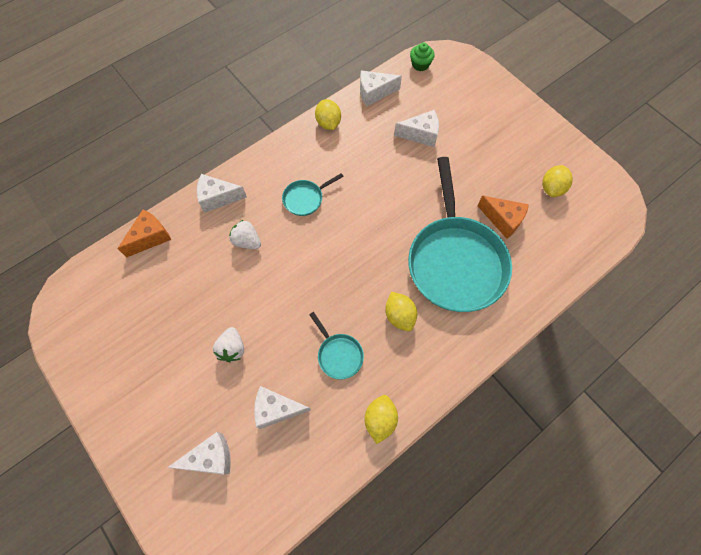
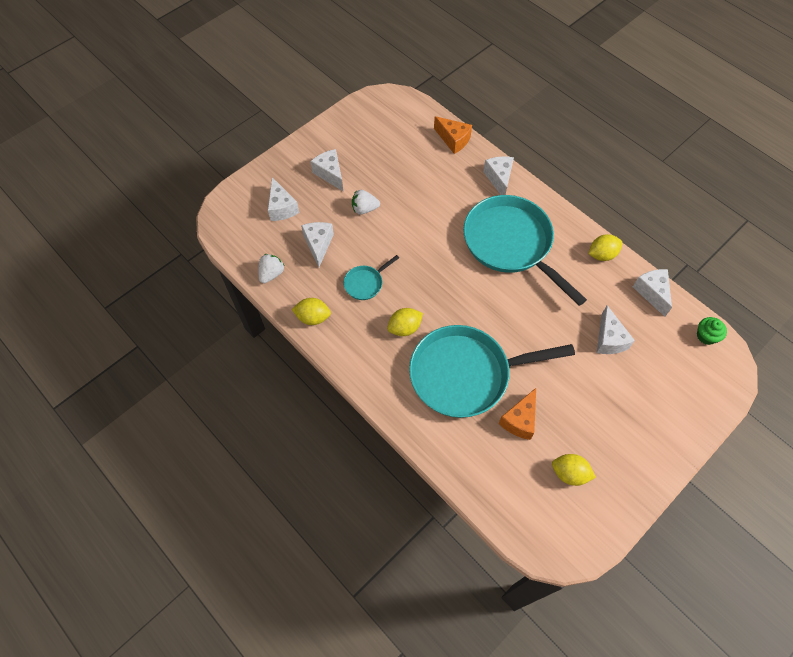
camera: 85 degrees right, 5 degrees down
(168, 389) = (330, 174): none -> white cheese
(247, 241) = (460, 206): white strawberry -> white strawberry (271, 274)
(305, 198) = (511, 244): turquoise pan -> turquoise pan, size x2.37

